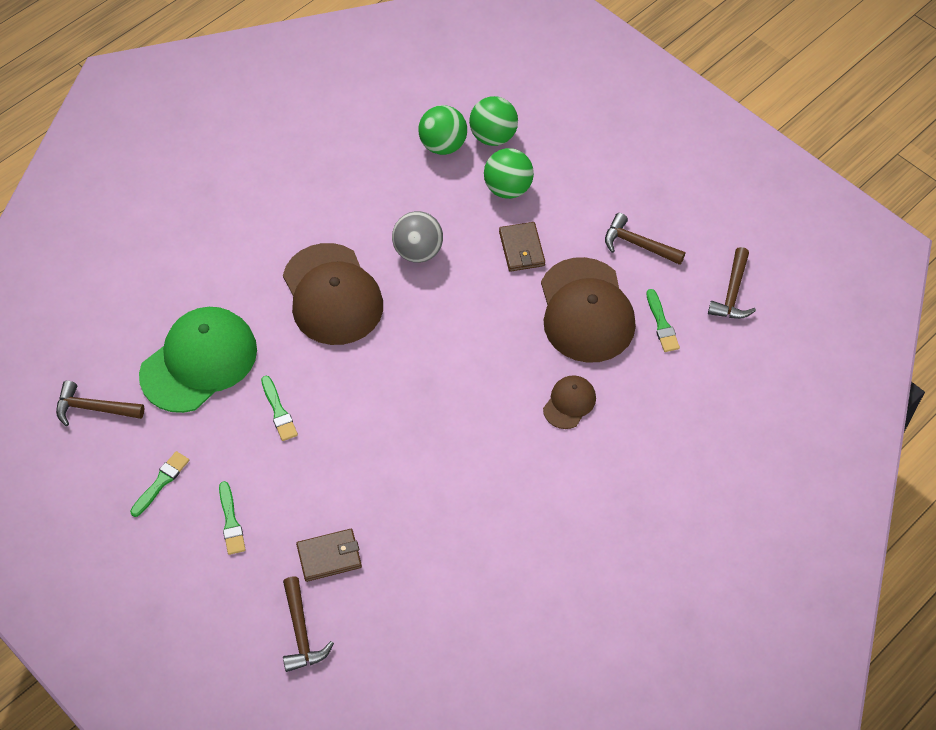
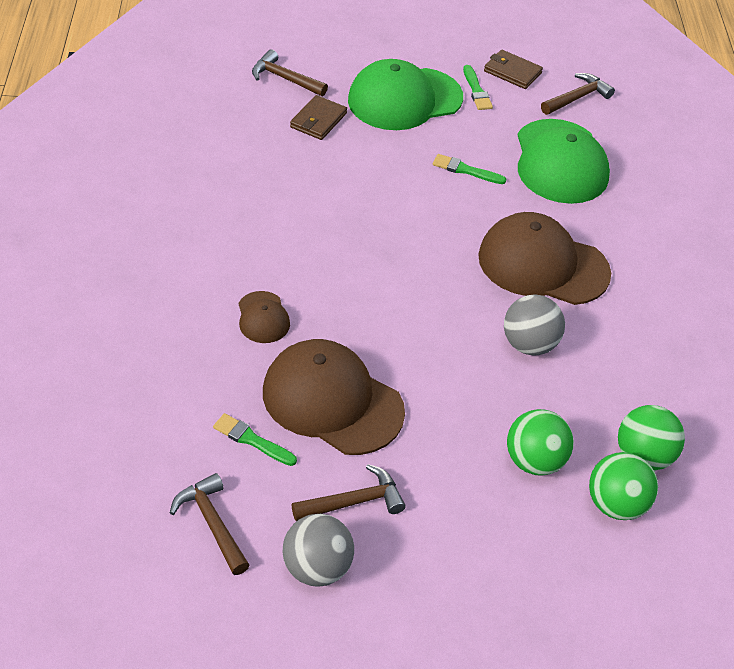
camera: 130 degrees right, 10 degrees down
(231, 522) = (404, 99): green brush -> green cap
(521, 249) = (451, 413): brown wallet -> brown wallet (512, 72)
(695, 227) = (317, 568): none -> grey ball

